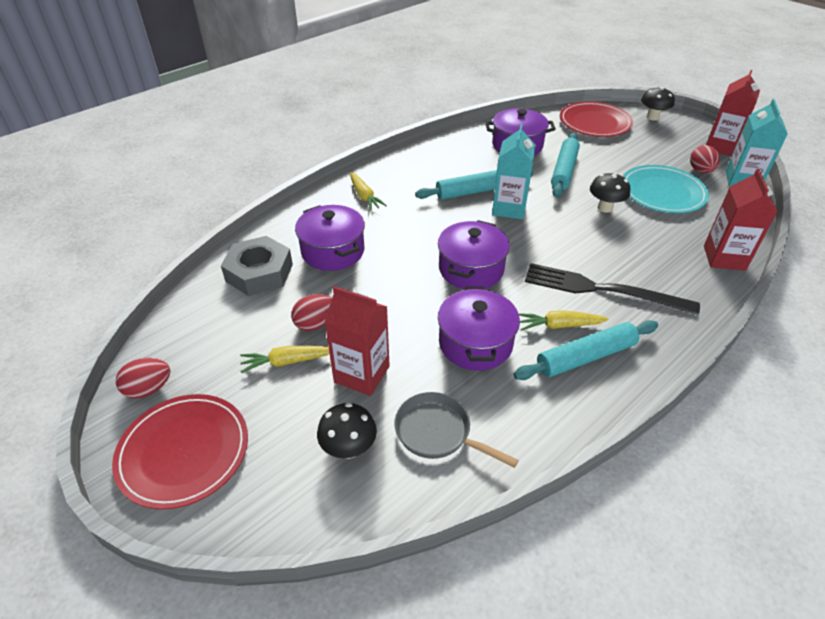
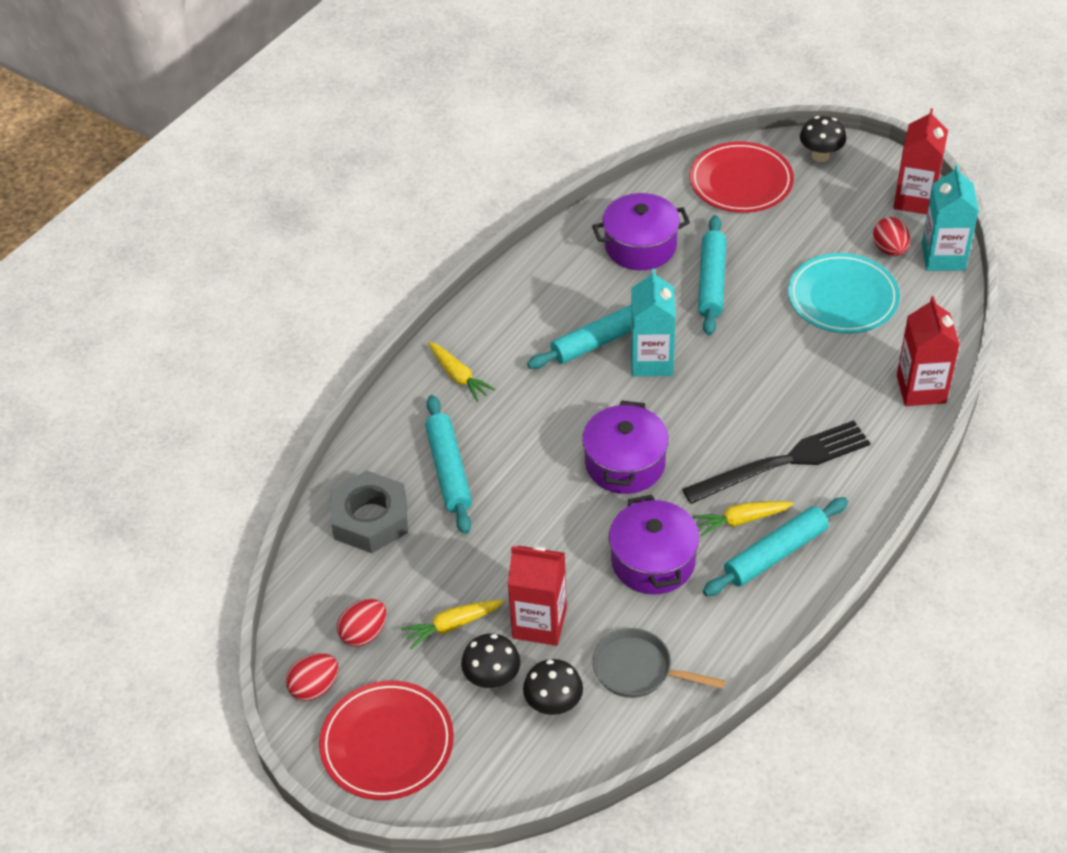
camera: 10 degrees left, 5 degrees up
(315, 324) = (465, 573): red egg -> red egg (364, 633)
(333, 251) = (448, 470): purple pot -> turquoise rolling pin
(602, 289) = (783, 462): black fork -> black fork turned 150 degrees clockwise
(605, 208) = (772, 337): black mushroom -> black mushroom (492, 679)

